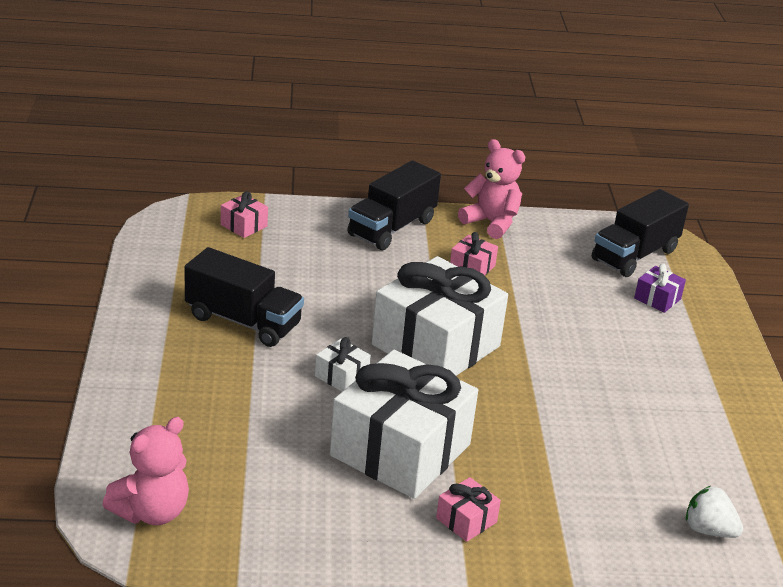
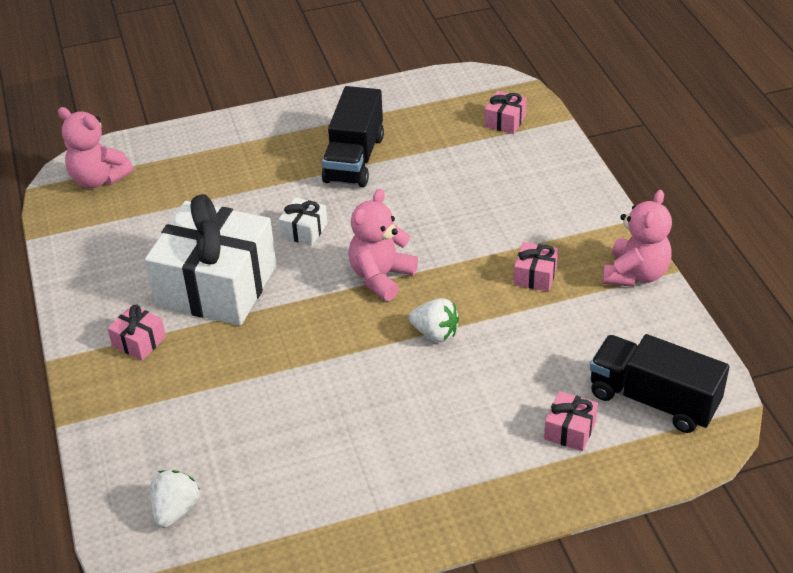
camera: 80 degrees right, 10 degrees up
(392, 228) = (570, 208): black truck -> none
(436, 345) = (381, 277): white gift -> pink teddy bear
(524, 334) = (435, 333): none -> white strawberry
(657, 299) = (570, 430): purple gift -> pink gift

